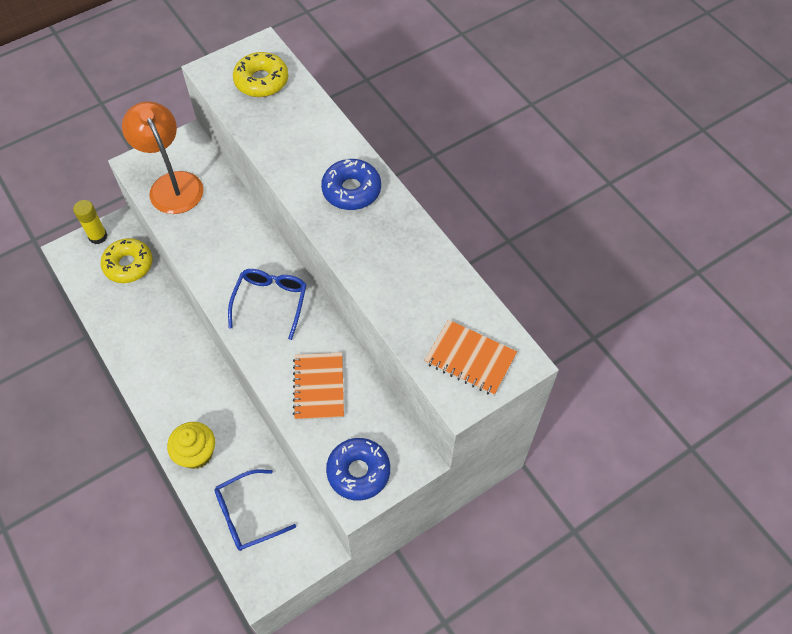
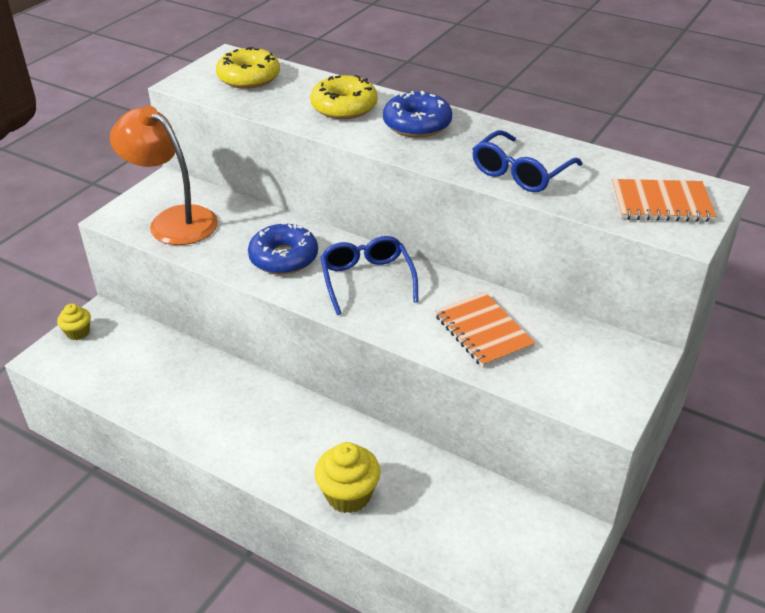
camera: 25 degrees left, 20 degrees down
(98, 236) = (78, 332): yellow glue stick -> yellow cupcake
(128, 265) = (135, 346): yellow donut -> yellow donut (344, 107)
(247, 515) = (458, 532): blue glasses -> blue glasses (520, 173)
(358, 472) = (593, 388): blue donut -> blue donut (284, 258)

